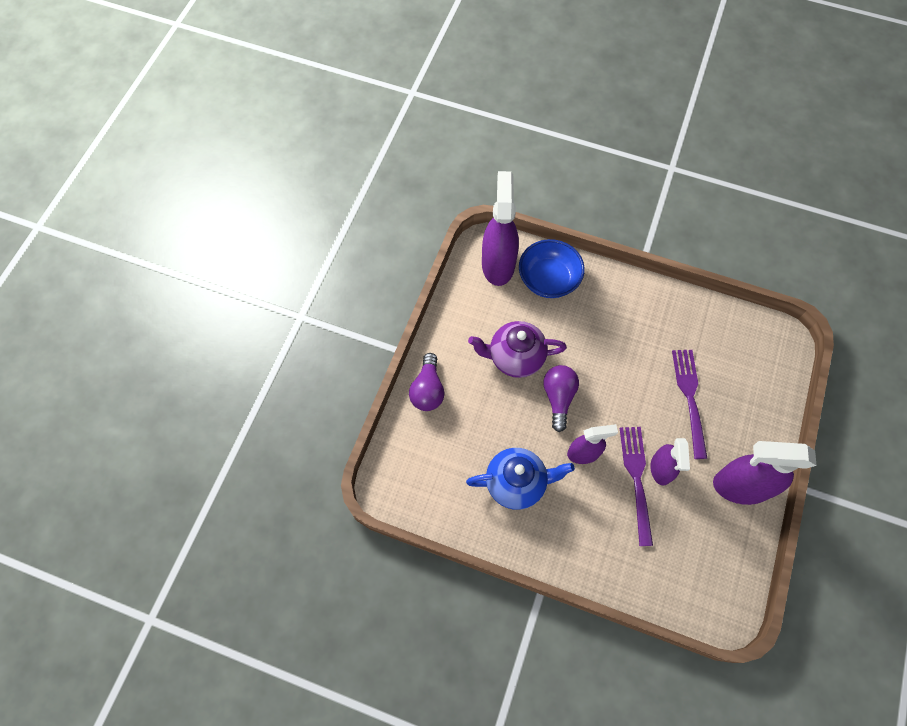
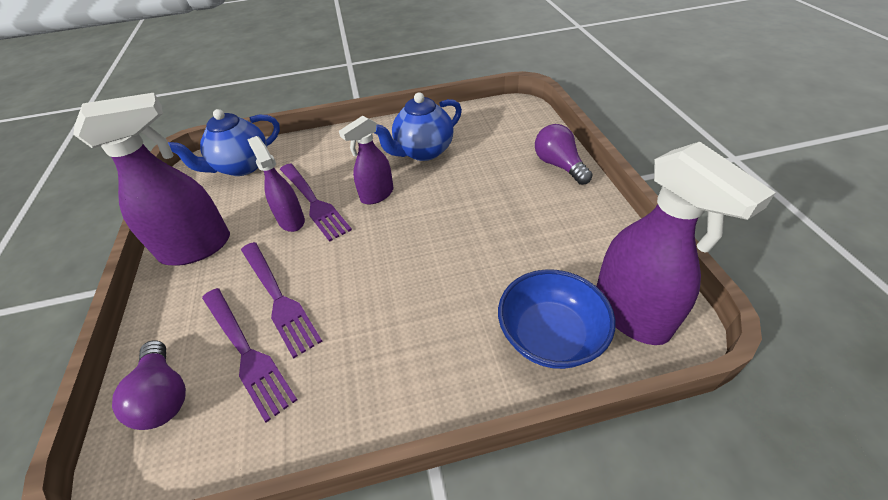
camera: 150 degrees right, 20 degrees down
(515, 357) = (507, 229): purple teapot -> none
(558, 398) = (432, 221): purple light bulb -> purple light bulb (164, 395)
(686, 580) = (242, 166): none -> blue teapot
(717, 370) = (246, 352): none -> purple fork

